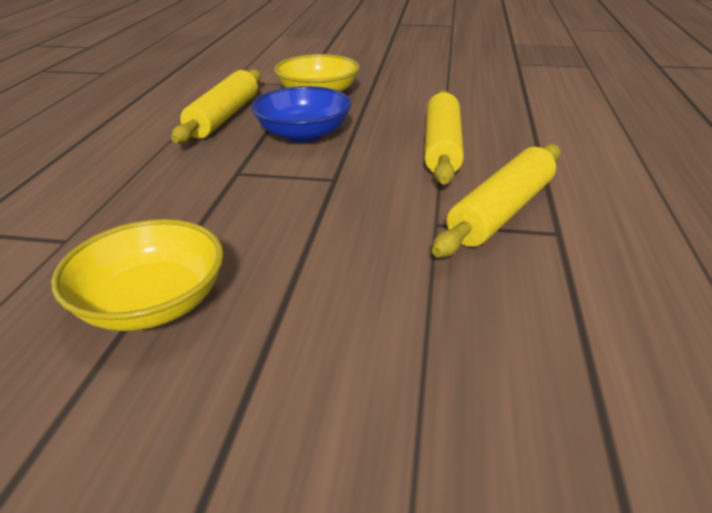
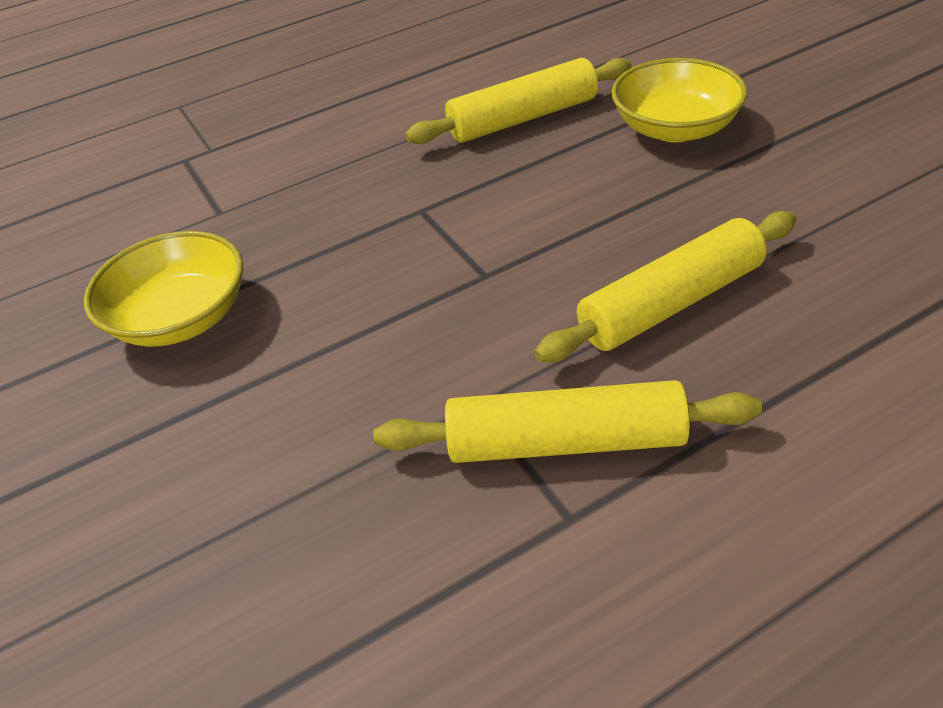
camera: 55 degrees right, 10 degrees up
(303, 134) = (557, 189): blue bowl -> none

